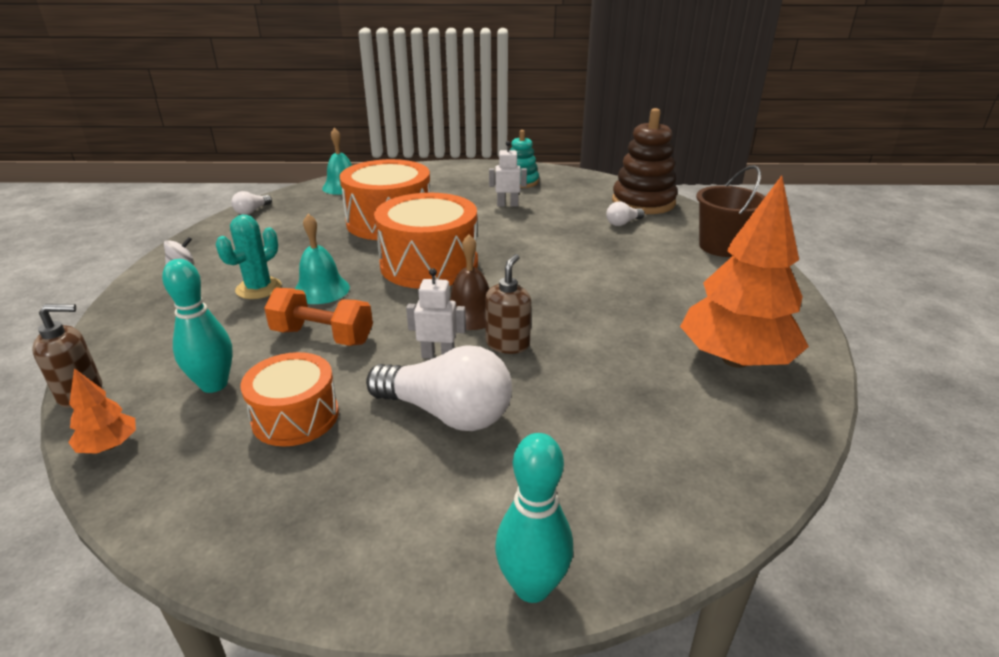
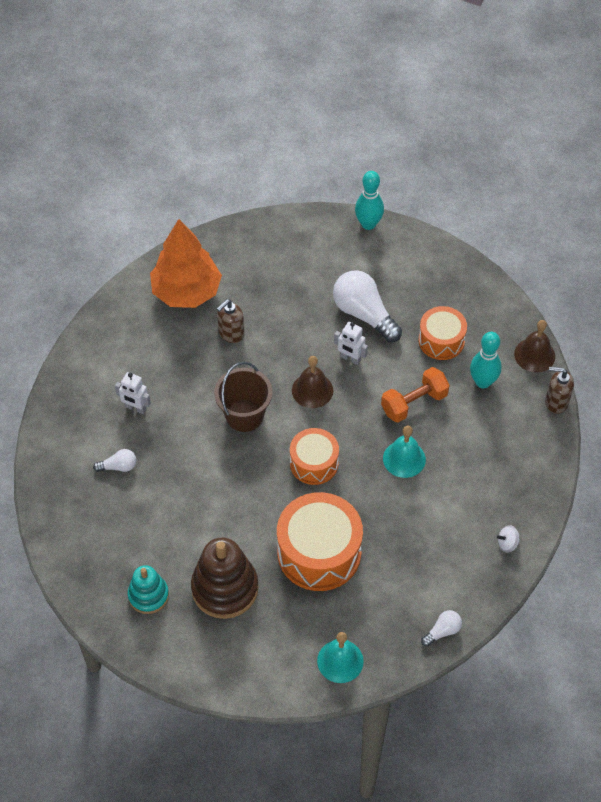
camera: 155 degrees left, 25 degrees up
(109, 446) = (534, 355): orange tree -> brown bell
(258, 288) = (449, 478): turquoise cactus -> none
(322, 336) = (414, 403): orange dumbbell -> orange dumbbell turned 75 degrees counterclockwise
(429, 264) = (314, 463): orange drum -> orange drum, size x0.60
(507, 205) = (195, 544): white robot -> white robot (136, 408)
(507, 344) = (305, 353): brown soap dispenser -> brown soap dispenser (231, 333)
(643, 202) = (67, 497): brown stacking toy -> brown stacking toy (225, 588)
(721, 247) = (75, 399): brown bucket -> brown bucket (244, 415)

